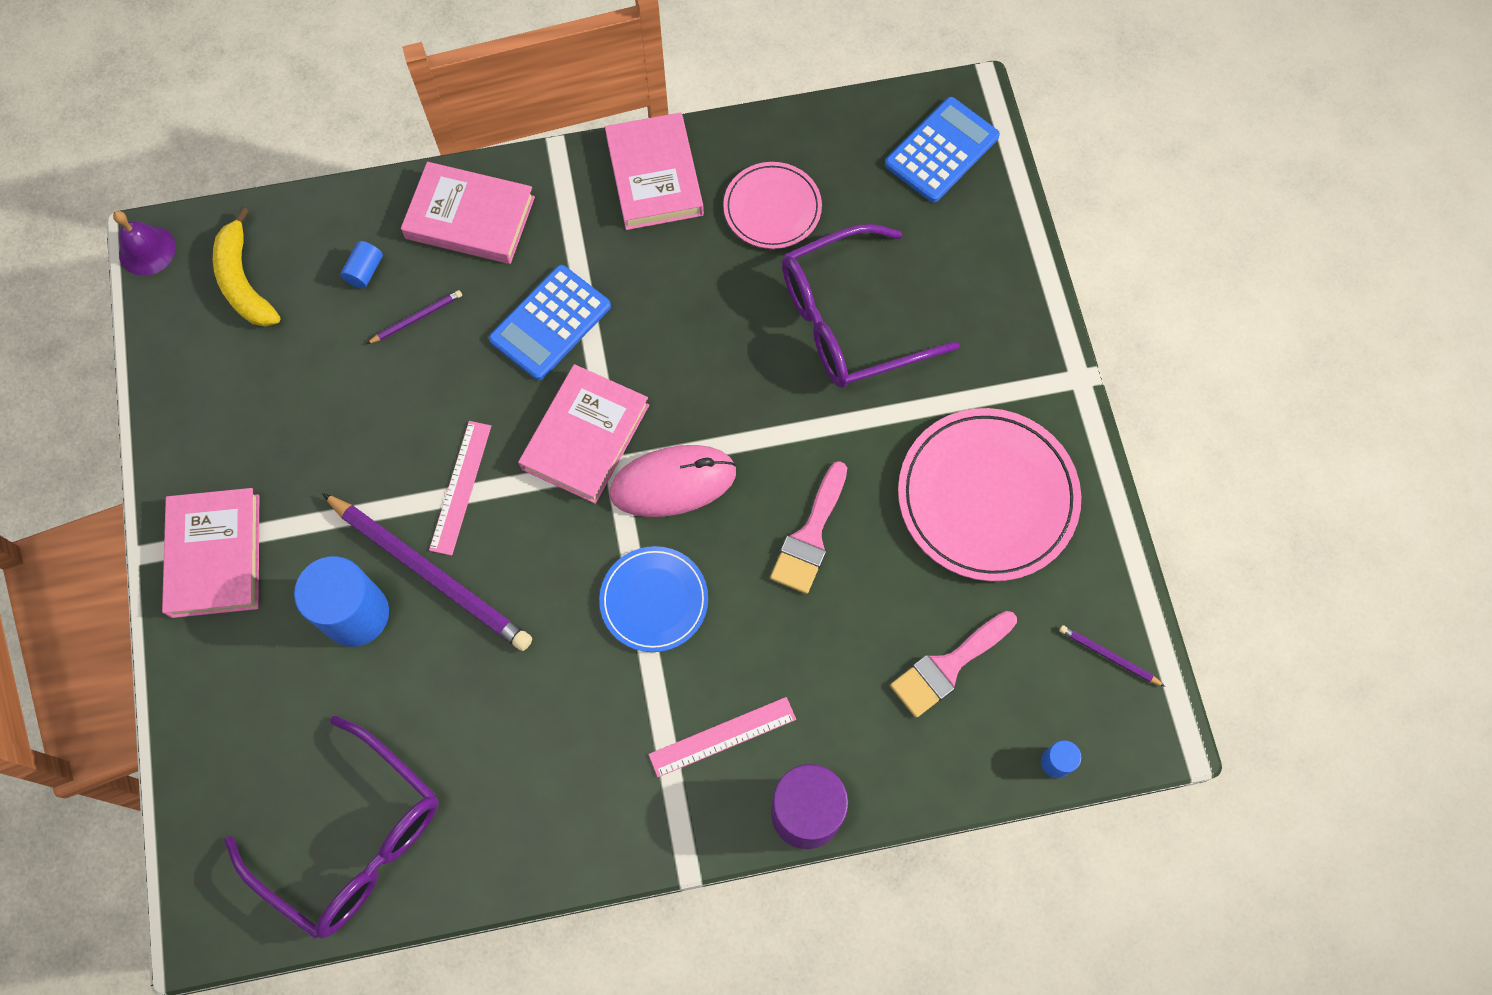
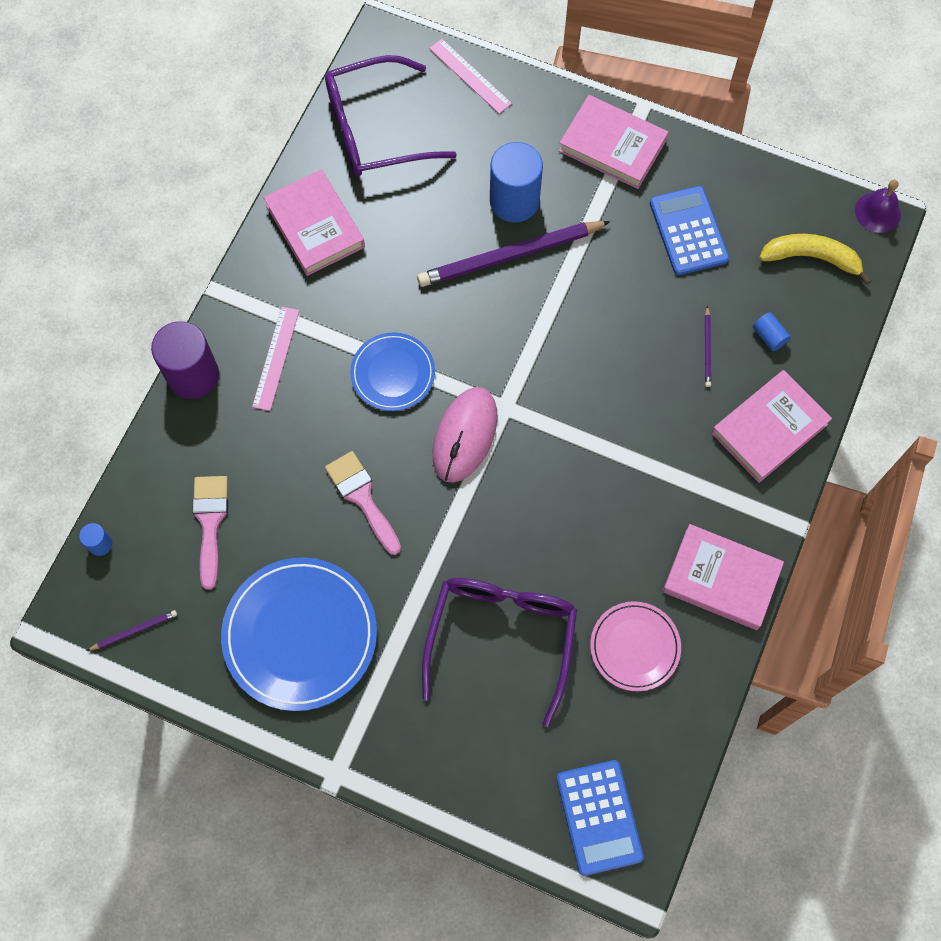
camera: 125 degrees right, 0 degrees up
(460, 487) = (558, 305): pink ruler -> pink ruler (470, 76)
(550, 323) = (643, 431): blue calculator -> blue calculator (688, 231)
(585, 437) = (539, 401): pink book -> pink book (315, 226)
(987, 497) = (300, 635): pink plate -> blue plate

